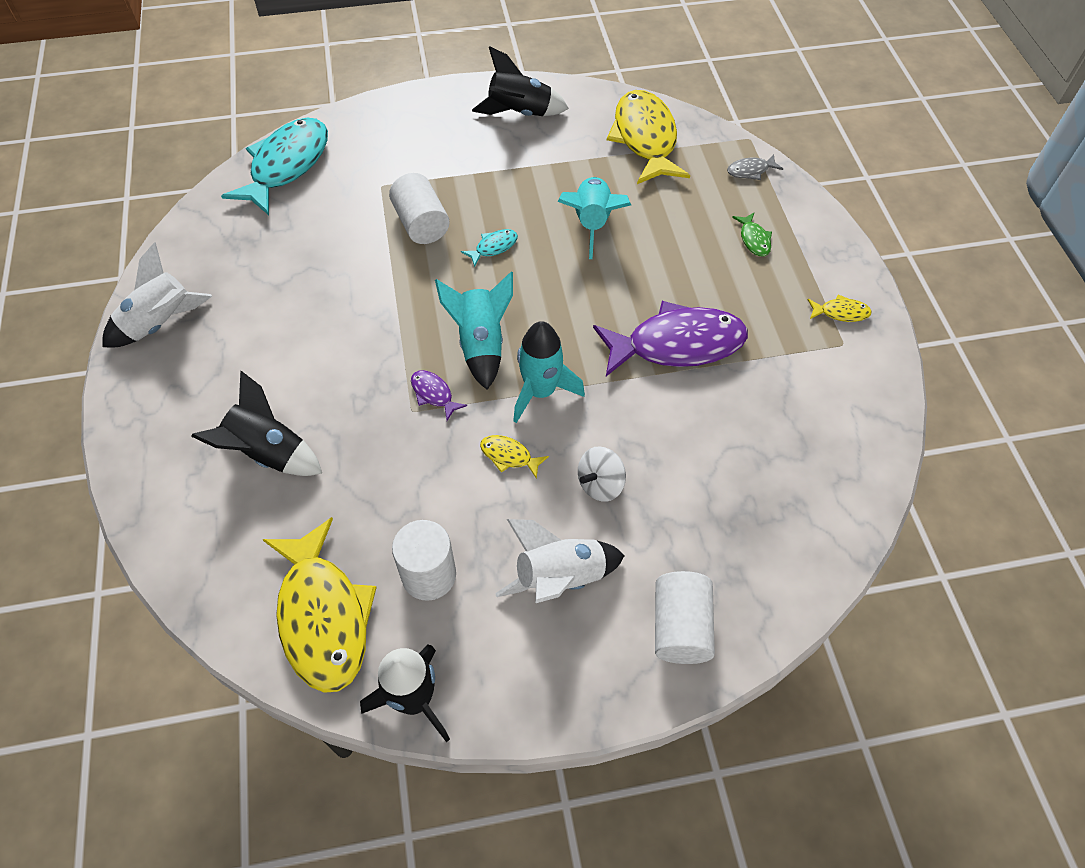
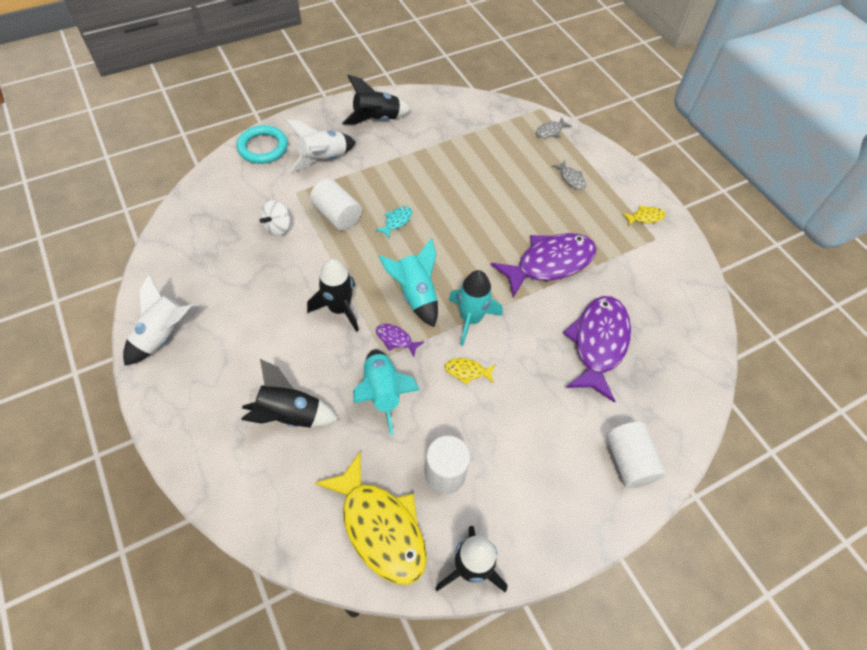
camera: 20 degrees left, 0 degrees up
(286, 165) = (217, 191): turquoise fish -> none
(362, 123) = (263, 147): none -> turquoise ring
(378, 340) = (339, 309): none -> black rocket
(560, 577) = (536, 449): white rocket -> white rocket (323, 159)
(592, 223) = (458, 189): turquoise rocket -> turquoise rocket (382, 393)
(600, 484) = (537, 375): white spinning top -> white spinning top (277, 227)
(645, 138) = (471, 122): yellow fish -> none
(701, 464) = (598, 343): none -> purple fish
(754, 239) = (571, 179): green fish -> grey fish

